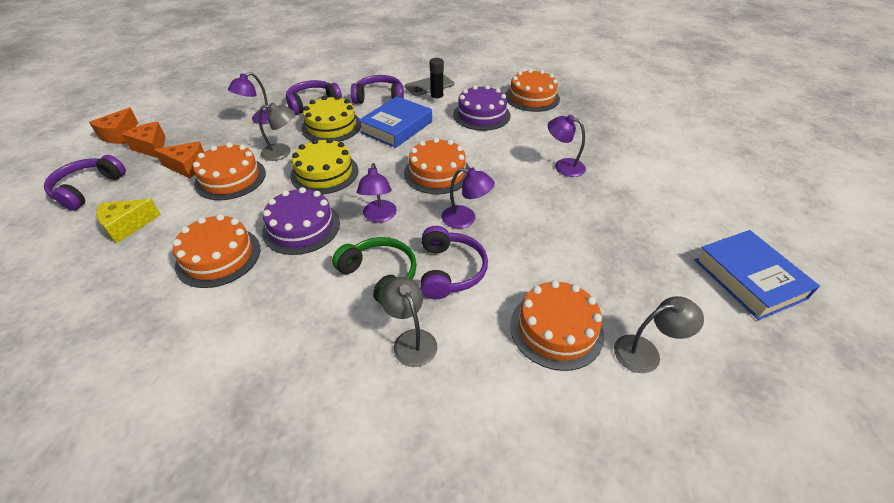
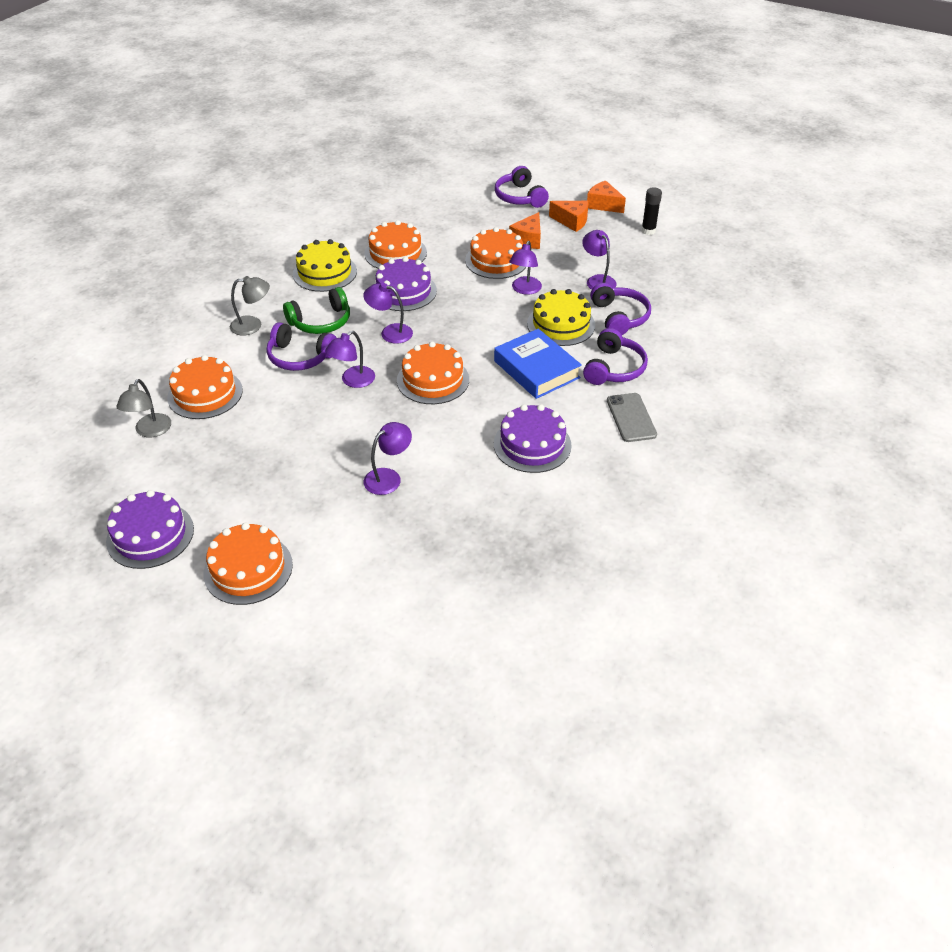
camera: 110 degrees right, 0 degrees up
(88, 189) = (520, 197): purple headphones -> purple headphones turned 150 degrees counterclockwise
(127, 226) = (458, 216): yellow cheese -> none
(151, 147) = (572, 221): orange cheese -> orange cheese turned 45 degrees clockwise
(282, 152) = (524, 290): grey lamp -> purple lamp
(324, 173) = (474, 310): yellow cake -> yellow cake (325, 272)
(437, 100) = (588, 415): black glue stick -> black glue stick (648, 231)
(532, 97) = (556, 509): orange cake -> orange cake (248, 569)
(749, 279) = (150, 535): blue book -> purple cake

